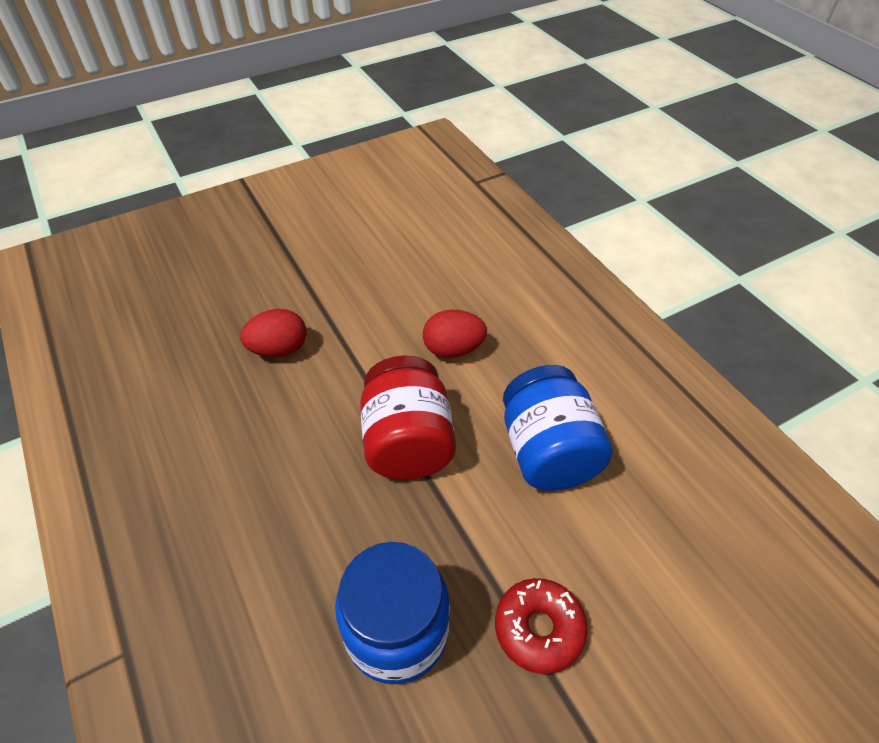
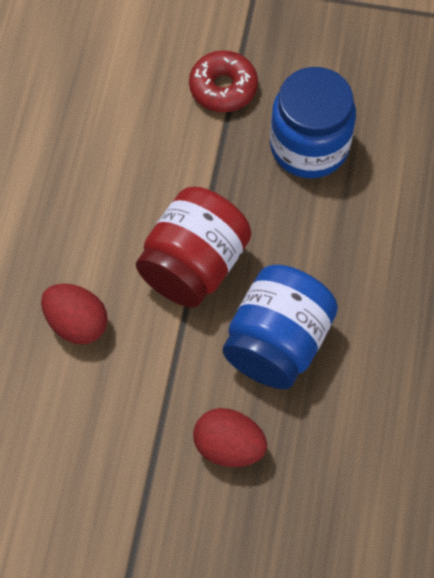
camera: 140 degrees left, 15 degrees up
(548, 452) = (100, 180): blue jar -> blue jar (277, 342)

